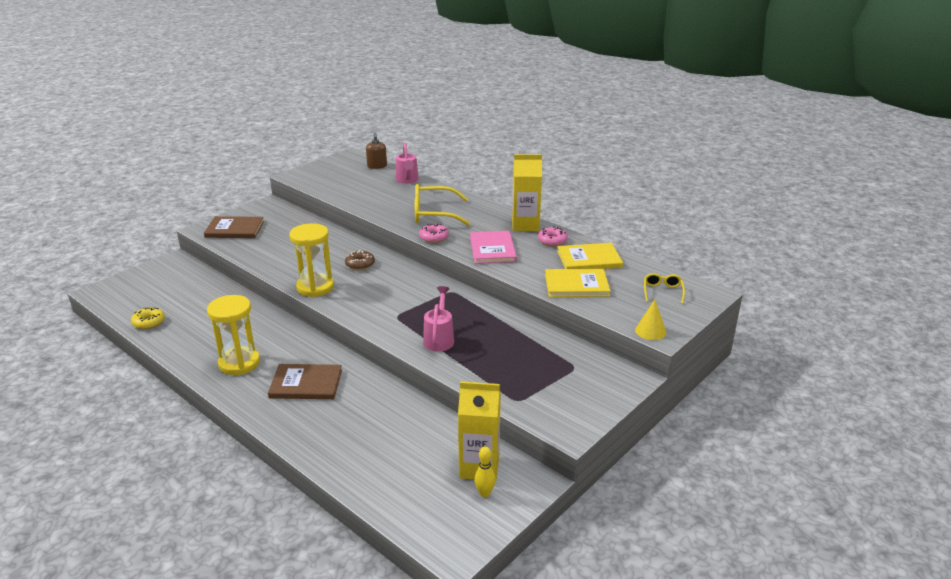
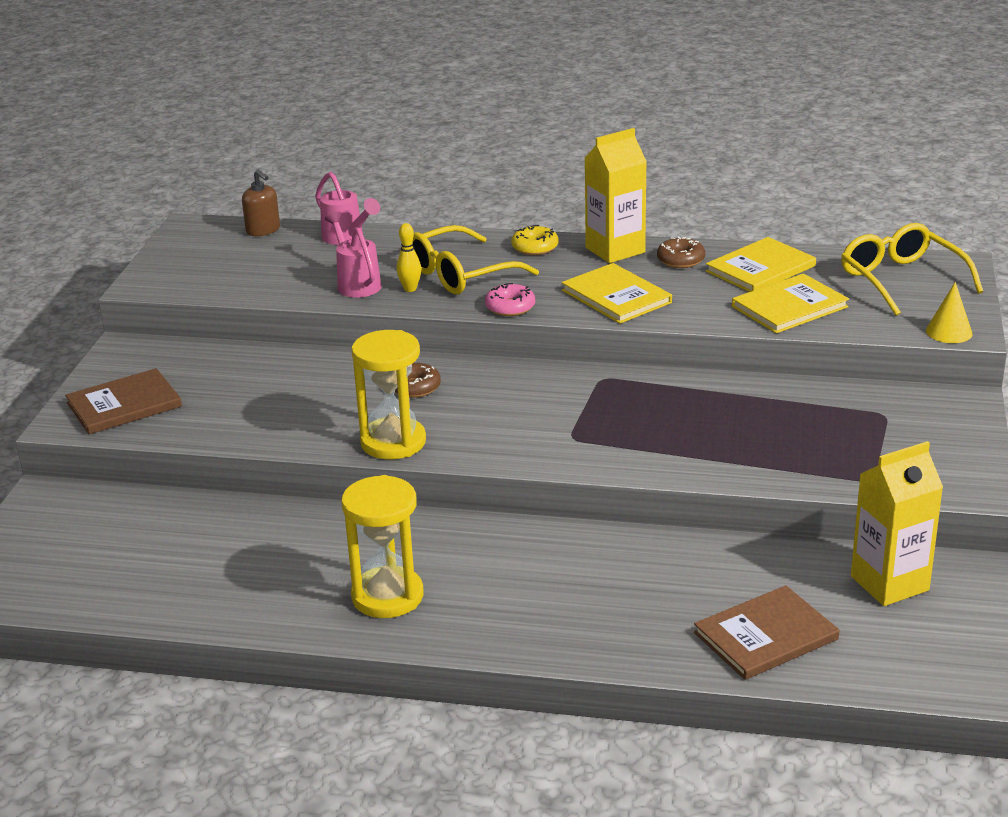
camera: 30 degrees left, 0 degrees up
(149, 322) = (145, 600): yellow donut -> yellow donut (535, 247)
(306, 384) = (529, 582): brown book -> brown book (766, 636)
(439, 339) = (671, 444): pink watering can -> pink watering can (356, 283)
(484, 493) = (934, 609): yellow bowling pin -> yellow bowling pin (410, 289)
(492, 249) = (616, 296): pink book -> yellow book
(552, 241) = (680, 260): pink donut -> brown donut
(662, 292) = (901, 280): yellow glasses -> yellow glasses, size x1.92

